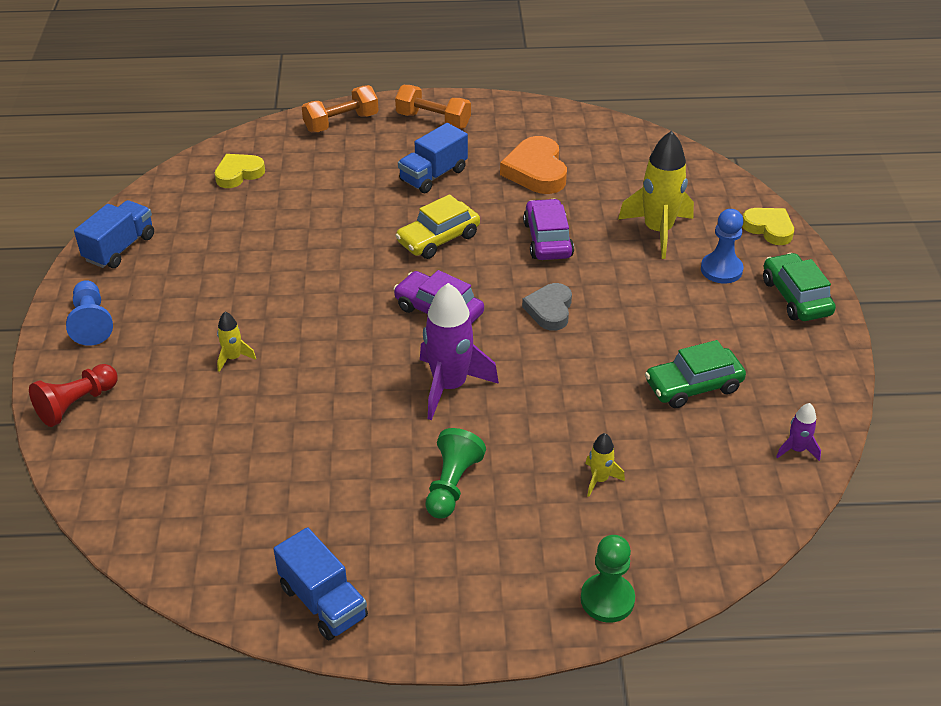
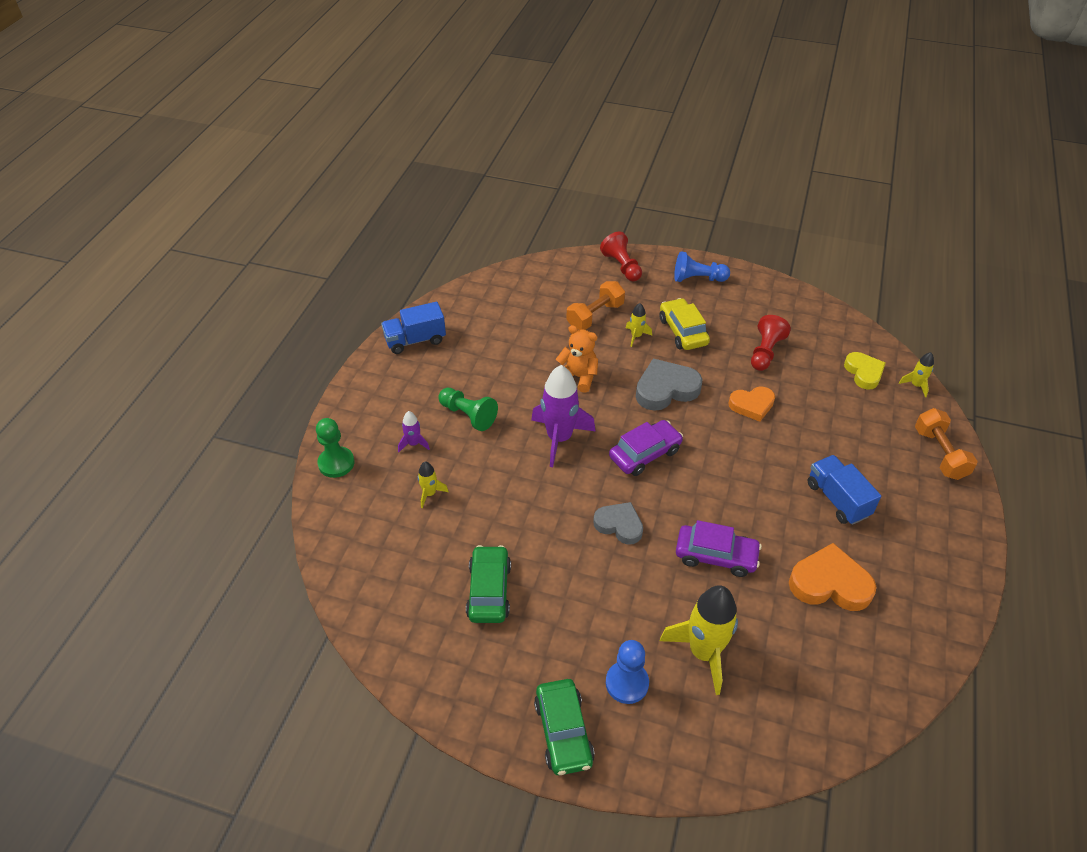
camera: 110 degrees right, 5 degrees up
(120, 248) = (777, 299): blue truck -> none
(228, 245) = (765, 352): none -> red pawn
(246, 140) = (916, 385): none -> yellow rocket
(324, 244) = (752, 405): none -> orange heart
(325, 313) = (666, 389): none -> grey heart
(334, 395) = (578, 377): none -> orange teddy bear
(433, 120) = (937, 525): orange dumbbell -> orange dumbbell (595, 316)
(438, 239) = (739, 478): yellow car -> yellow car (682, 331)
(769, 228) = (678, 764): yellow heart -> none
(795, 297) = (563, 732): green car -> green car turned 75 degrees clockwise
(796, 449) = (388, 632): purple rocket -> purple rocket (413, 444)

